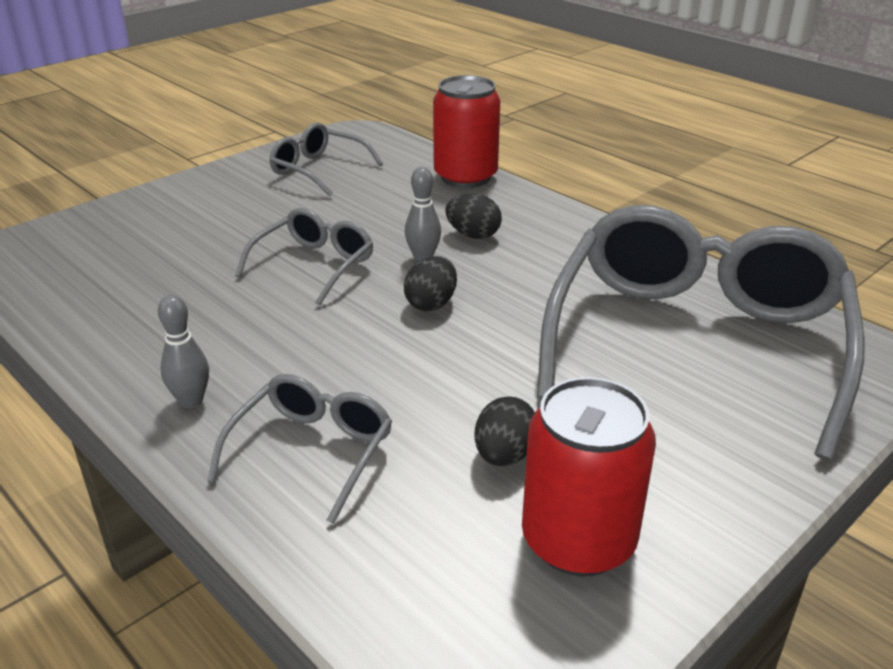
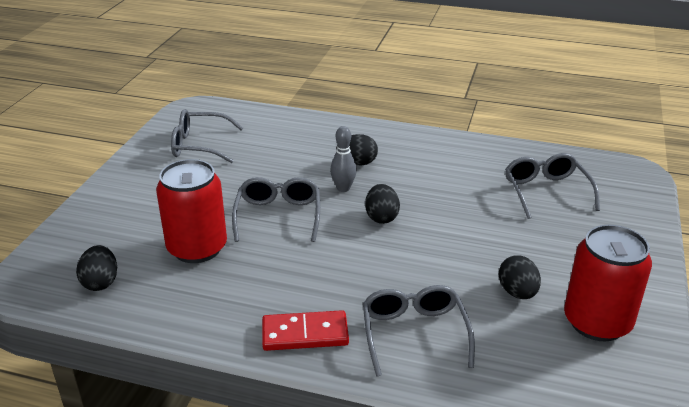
camera: 30 degrees left, 0 degrees up
(65, 273) = (100, 282): none -> black egg
(191, 401) = (305, 334): grey bowling pin -> red domino
(465, 177) = (308, 123): red can -> red can (197, 248)
(696, 343) = (546, 192): grey glasses -> grey glasses, size x0.46

